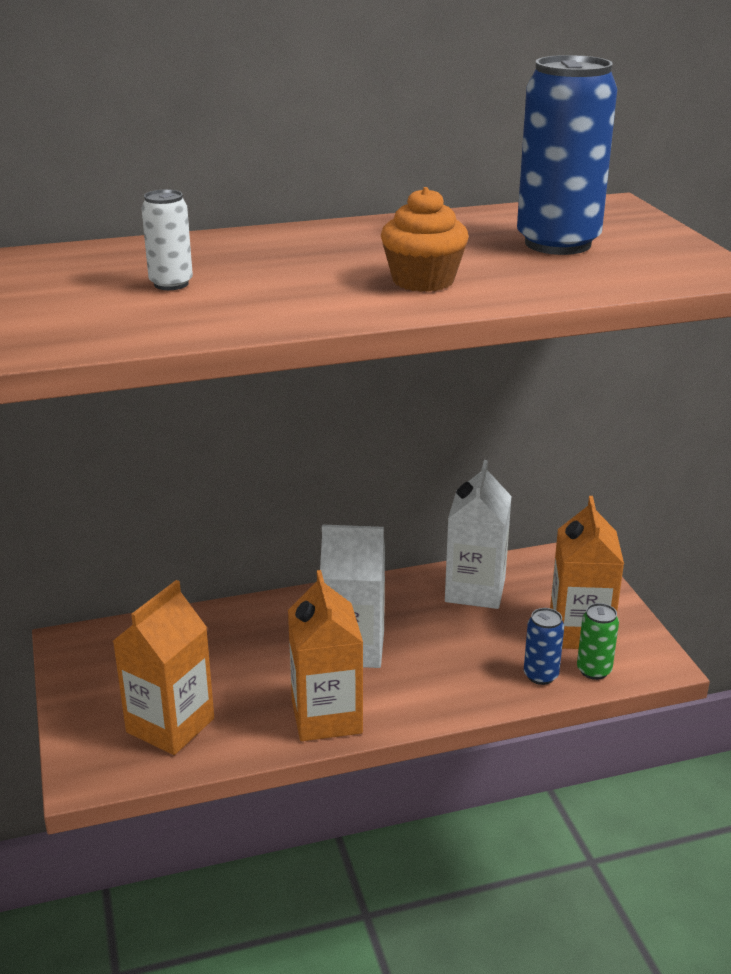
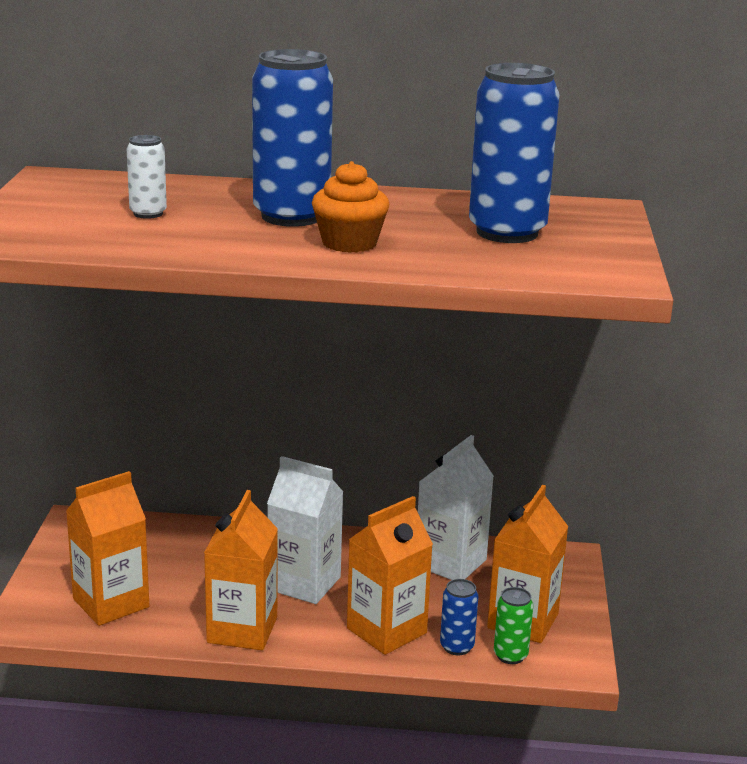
camera: 20 degrees right, 5 degrees down
(329, 261) = (291, 216): none -> blue can
(465, 677) = (386, 631): none -> orange carton

